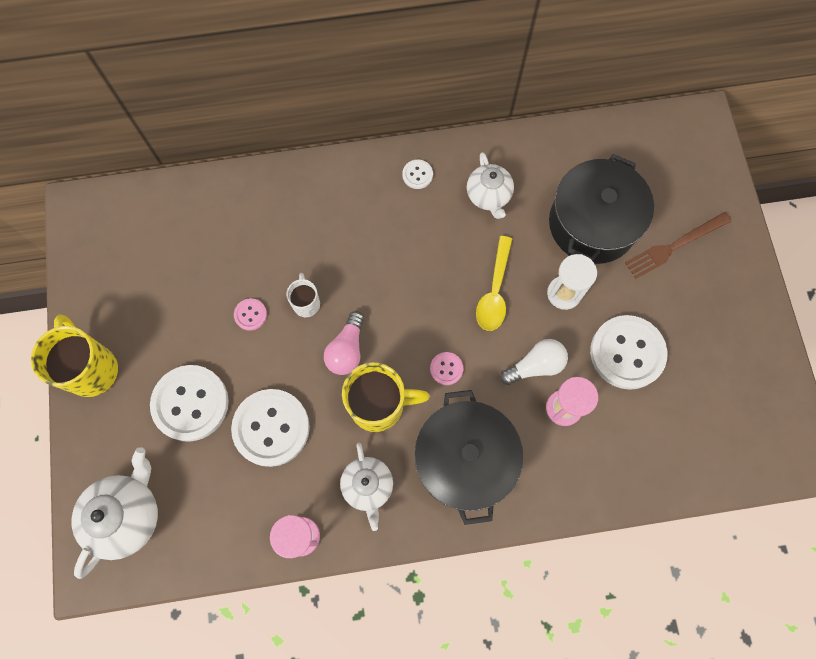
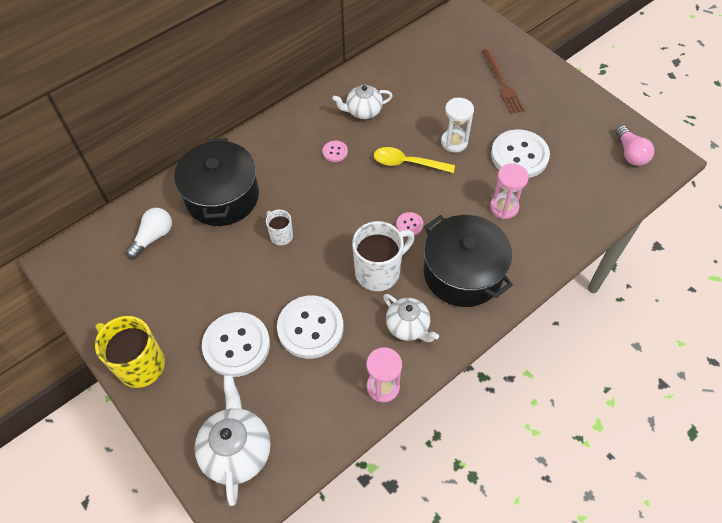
camera: 30 degrees left, 15 degrees down
(250, 315) = (244, 263): pink button -> pink button (335, 152)
(347, 350) = (331, 249): pink light bulb -> pink light bulb (630, 153)
(379, 405) = (379, 271): yellow mug -> white mug
(417, 175) = (306, 121): white button -> none
(488, 196) = (363, 111): white teapot -> white teapot turned 120 degrees clockwise
(494, 291) = (408, 163): yellow spoon -> yellow spoon turned 120 degrees clockwise
(535, 365) = (467, 192): white light bulb -> white light bulb (153, 237)
(592, 224) = (442, 95): black pot -> black pot (222, 197)
(674, 246) = (502, 83): brown fork -> brown fork turned 45 degrees counterclockwise

